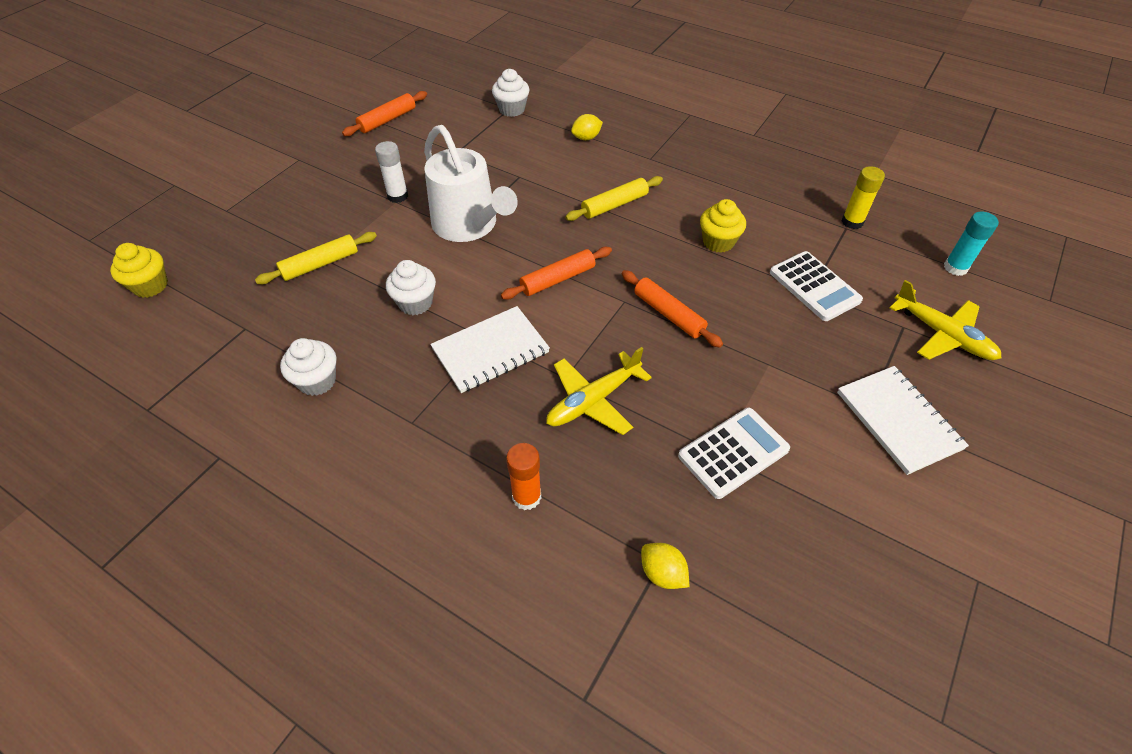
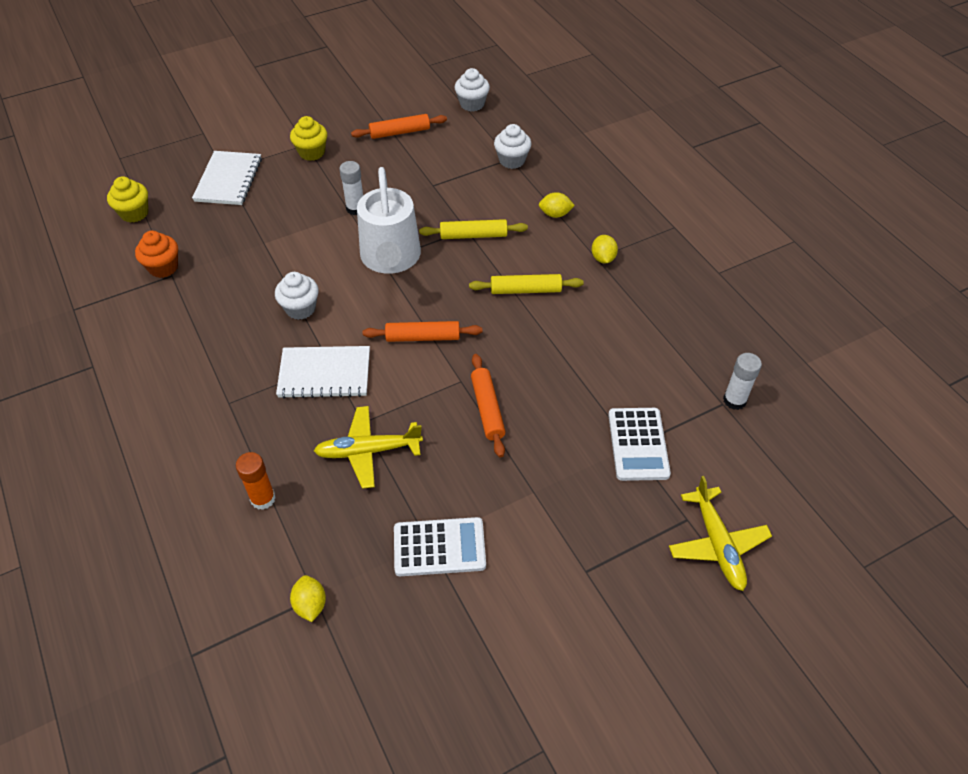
camera: 30 degrees right, 0 degrees up
(228, 324) = (163, 267): none -> orange cupcake
(317, 381) = (190, 340): white cupcake -> white cupcake (472, 104)
(320, 264) = (257, 245): yellow rolling pin -> yellow rolling pin (473, 235)
(656, 157) = (603, 258): none -> yellow lemon
(718, 242) = (587, 364): yellow cupcake -> yellow cupcake (312, 152)
(852, 222) = (734, 400): yellow glue stick -> white glue stick
(898, 420) = (600, 594): white notebook -> white notebook (228, 180)
(955, 267) = (796, 490): turquoise glue stick -> none

